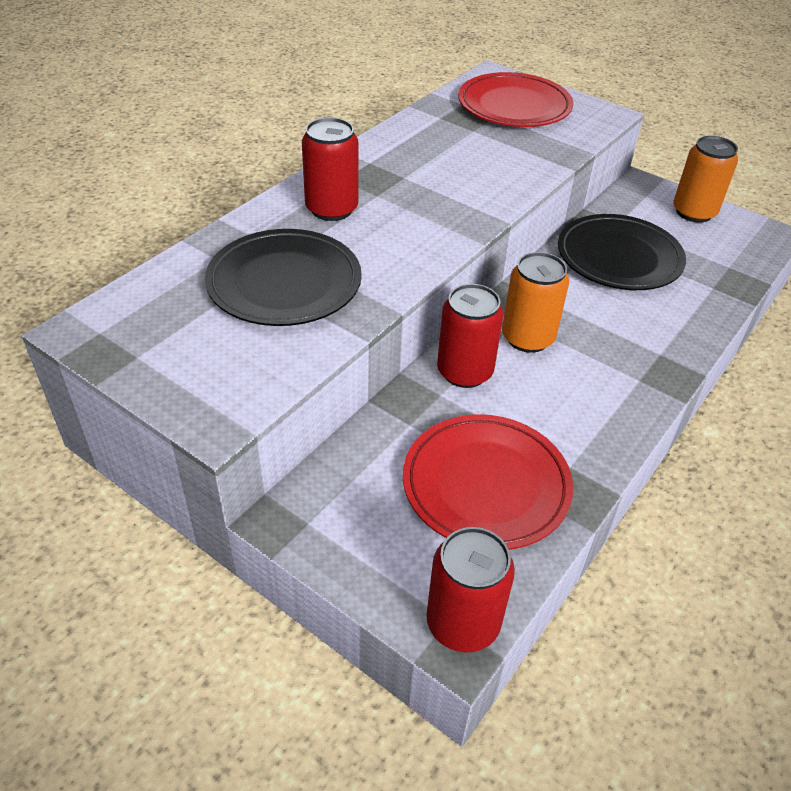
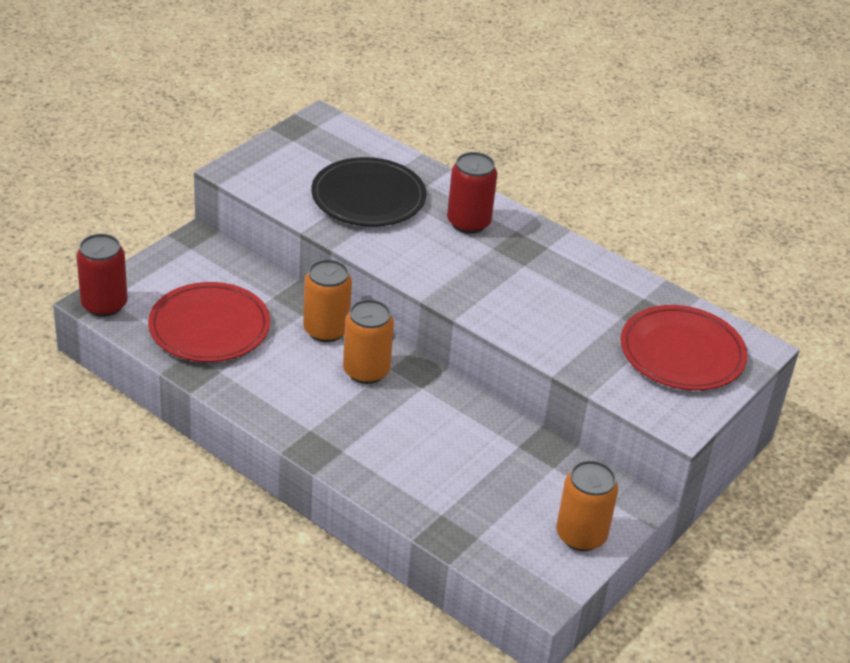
camera: 90 degrees right, 5 degrees down
(464, 372) = (326, 330): red can -> orange can
(619, 257) = (488, 453): black plate -> none

